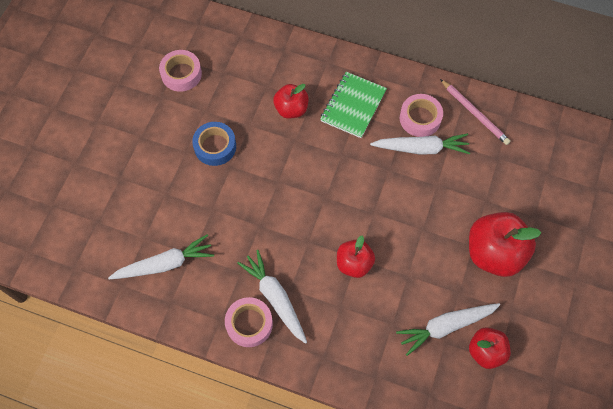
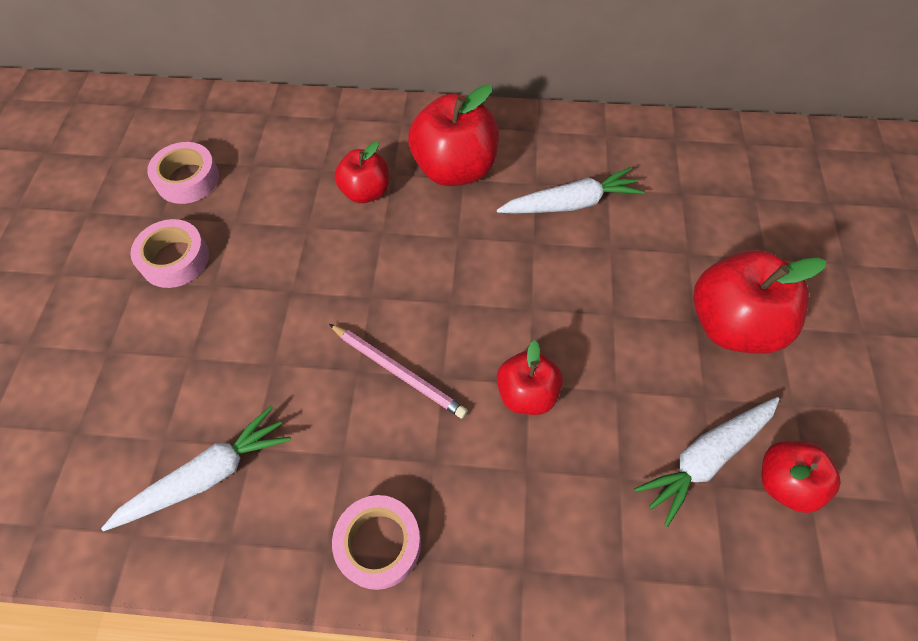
camera: 15 degrees left, 5 degrees down
(215, 146) = (259, 268): blue tape -> none
(275, 298) = (413, 484): white carrot -> none
(353, 106) = (454, 169): green notebook -> red apple
(420, 118) = (555, 165): pink tape -> pink tape (175, 259)
(475, 113) = (627, 144): pink pencil -> pink pencil (398, 371)

